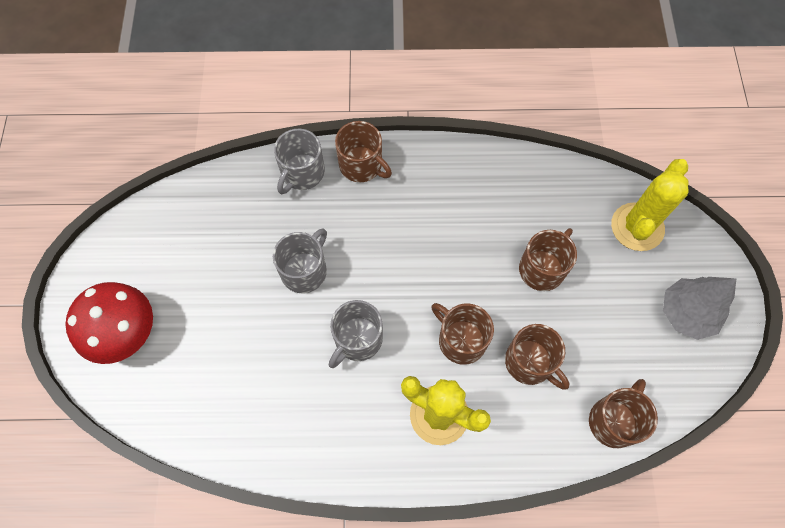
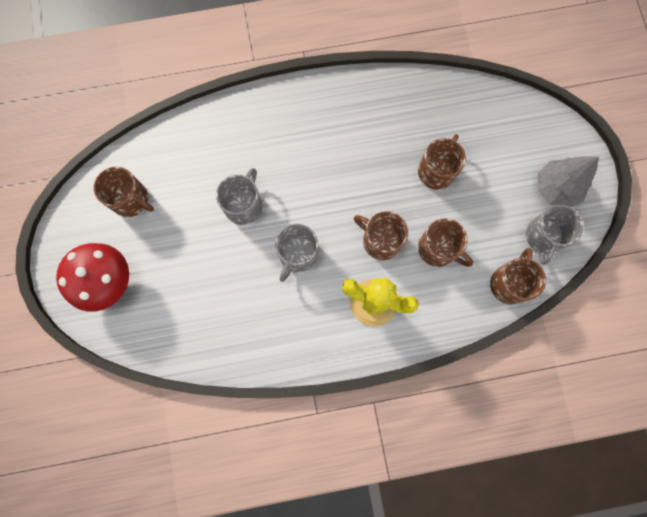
camera: 10 degrees left, 10 degrees up
(302, 173) = (224, 122): grey mug -> grey mug (543, 236)
(361, 165) = (273, 107): brown mug -> brown mug (131, 200)
(637, 227) = (508, 123): yellow cactus -> none

